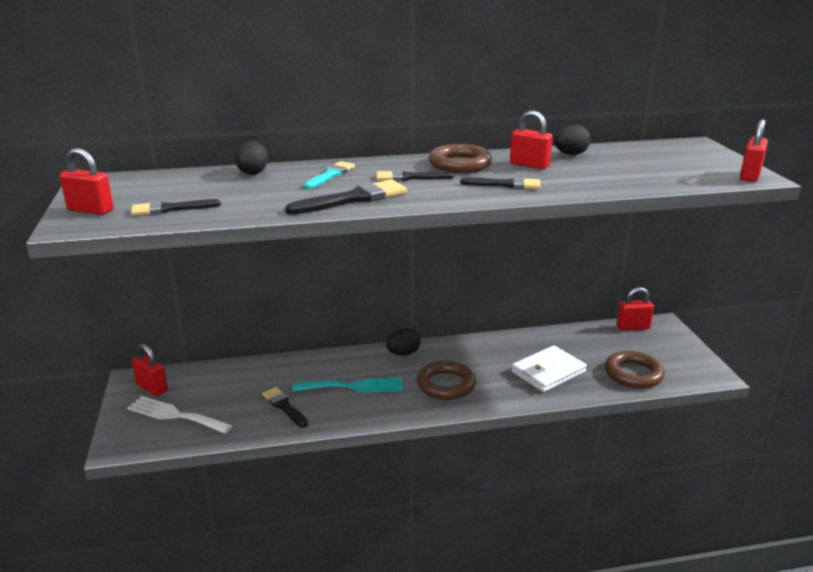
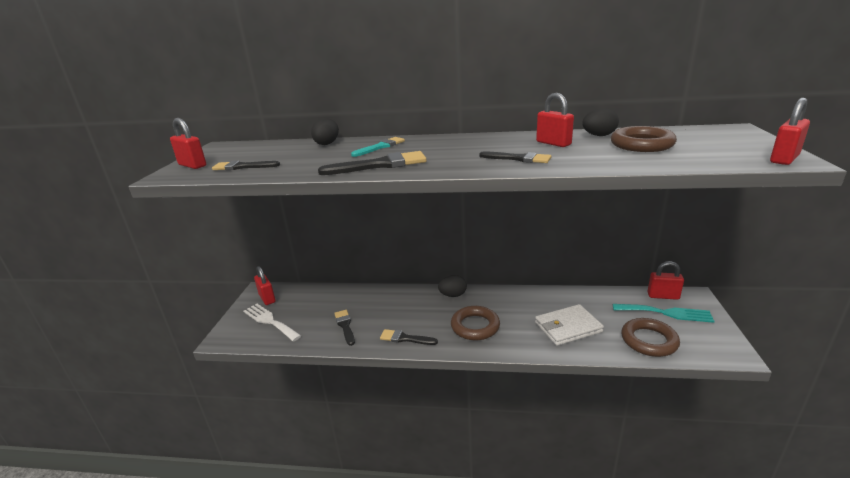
camera: 20 degrees right, 0 degrees up
(354, 387) = (403, 317): turquoise fork -> turquoise fork (666, 313)
(409, 177) = (440, 150): black brush -> black brush (405, 338)
(459, 164) = (491, 141): brown ring -> brown ring (641, 144)

